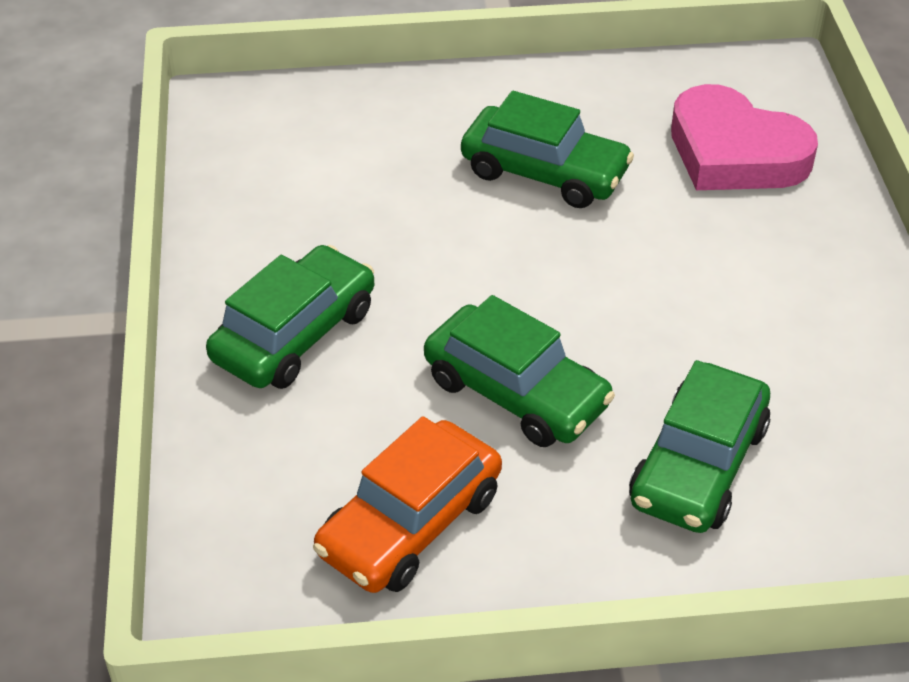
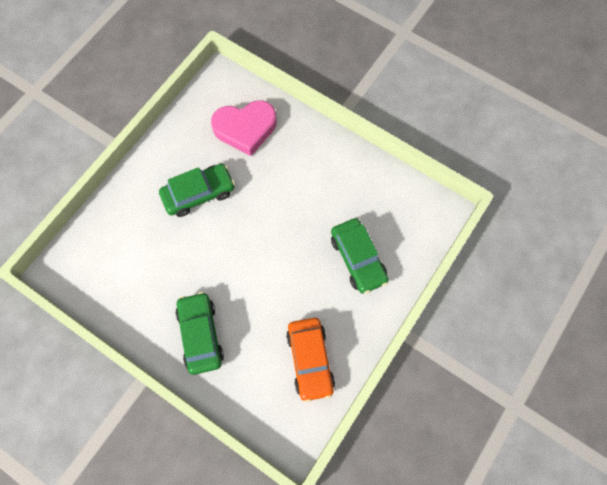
camera: 50 degrees left, 25 degrees up
(516, 392) = (286, 286): green car -> none

